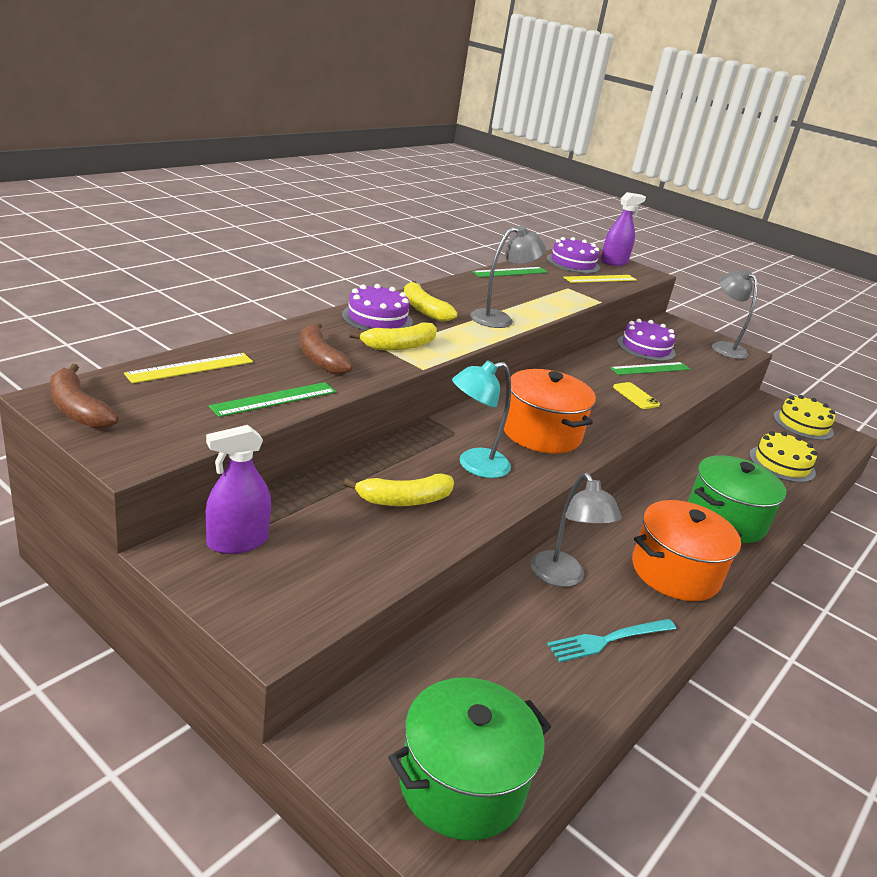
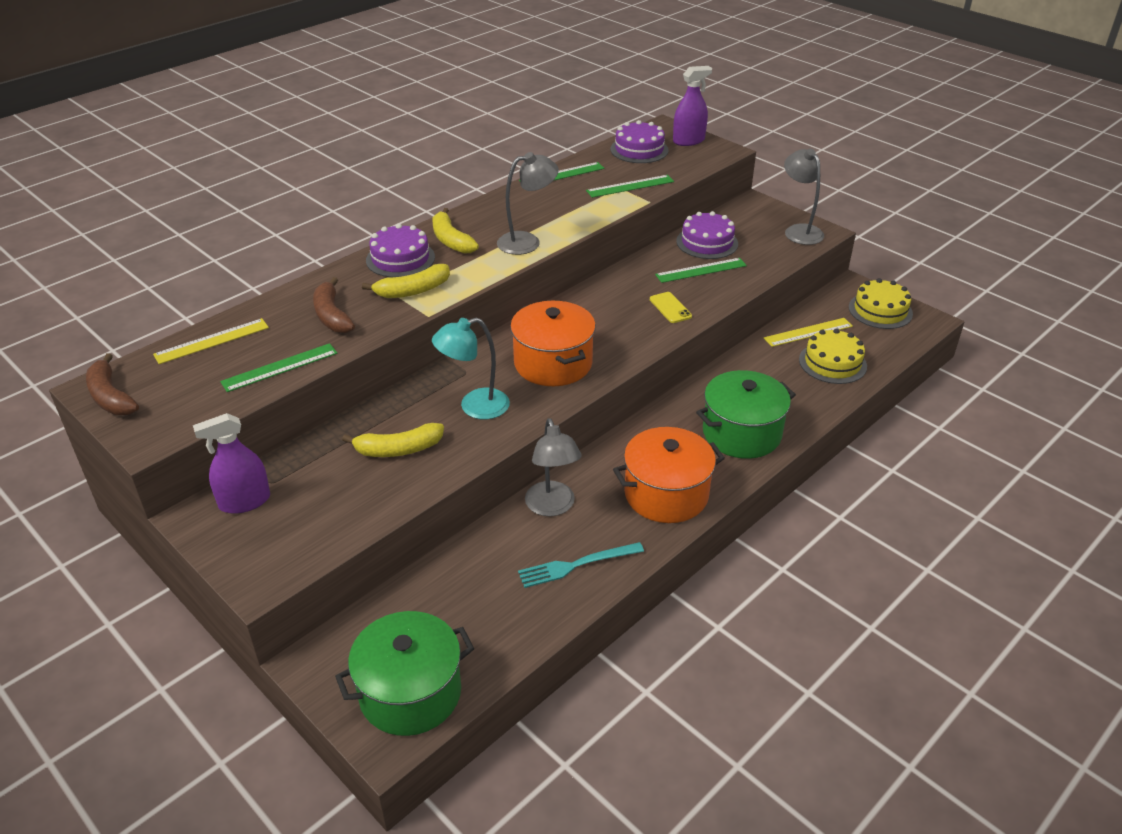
camera: 10 degrees right, 10 degrees up
(577, 288) = (630, 186): none -> green ruler
(600, 279) = (662, 169): yellow ruler -> yellow ruler (808, 332)

